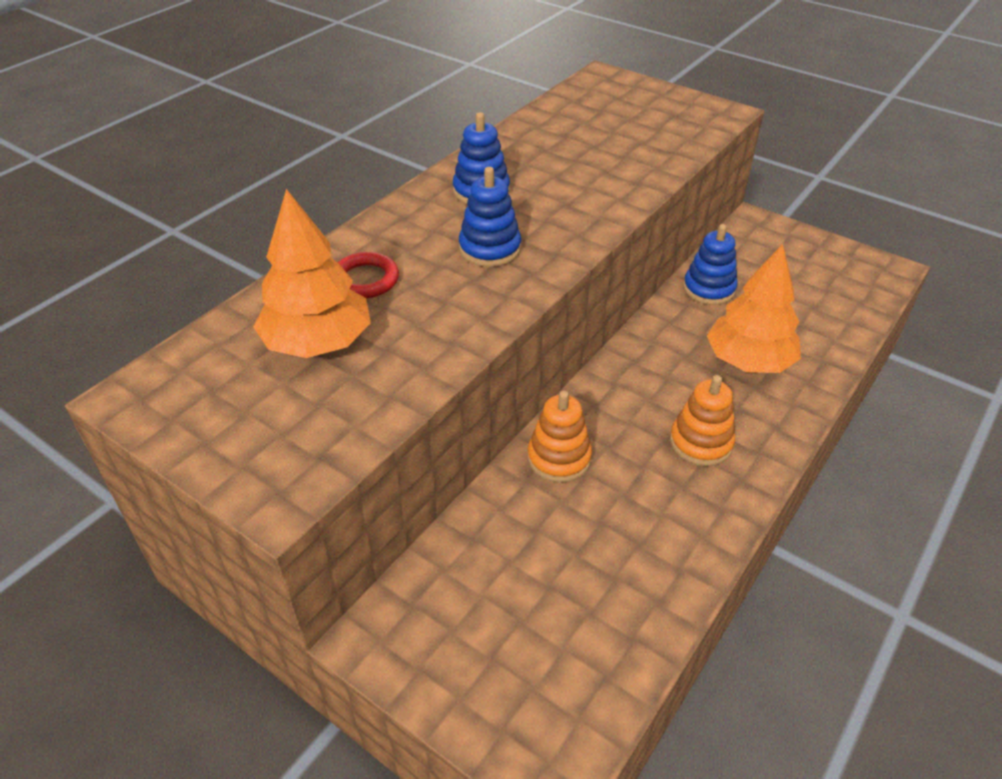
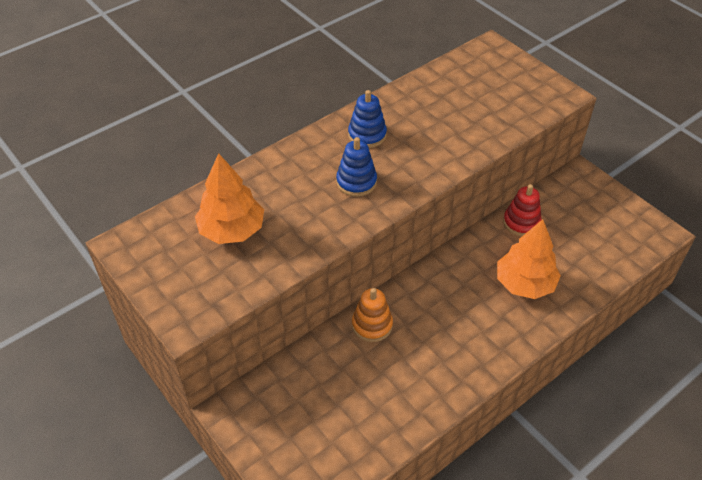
camera: 15 degrees right, 5 degrees up
(365, 280) = (272, 191): red ring -> none
(701, 442) = (466, 334): orange stacking toy -> none
(709, 289) = (521, 223): blue stacking toy -> red stacking toy

